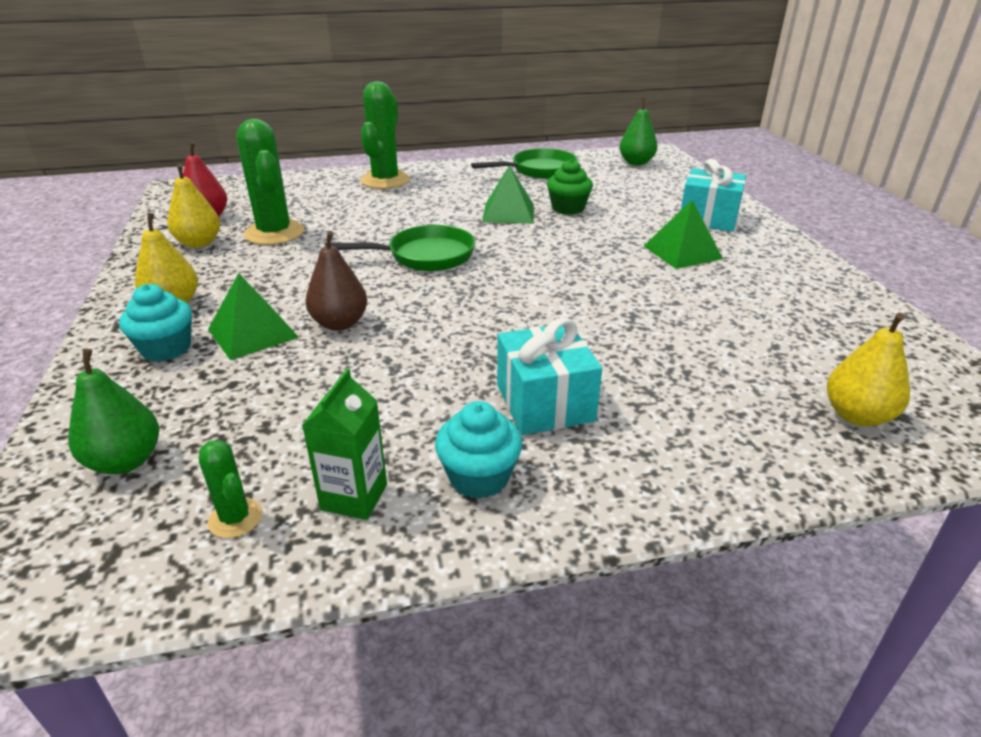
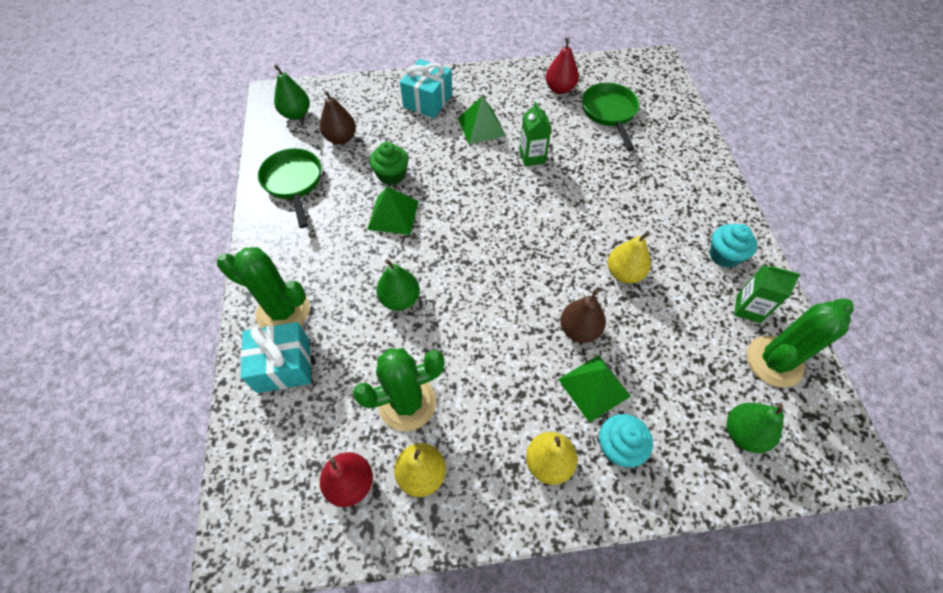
camera: 85 degrees left, 25 degrees up
(235, 518) = (774, 361): green cactus -> green cactus, size x2.06
(395, 223) = (400, 299): none -> green pear
(424, 256) = (472, 277): green pan -> green pan (609, 113)
(544, 403) = (661, 222): turquoise gift -> turquoise gift (283, 365)
(612, 183) = (341, 138): none -> brown pear
(642, 288) = (532, 157): none -> green carton
(821, 309) = (560, 89): none -> red pear
(857, 415) = (657, 109): yellow pear -> yellow pear (624, 273)

